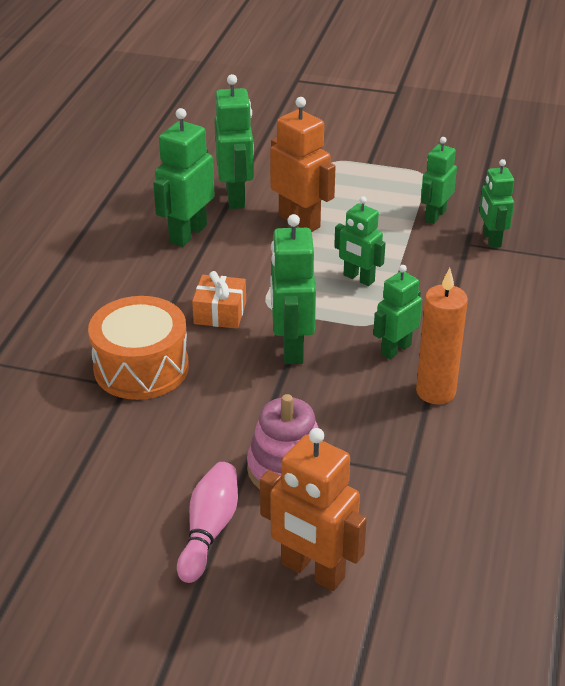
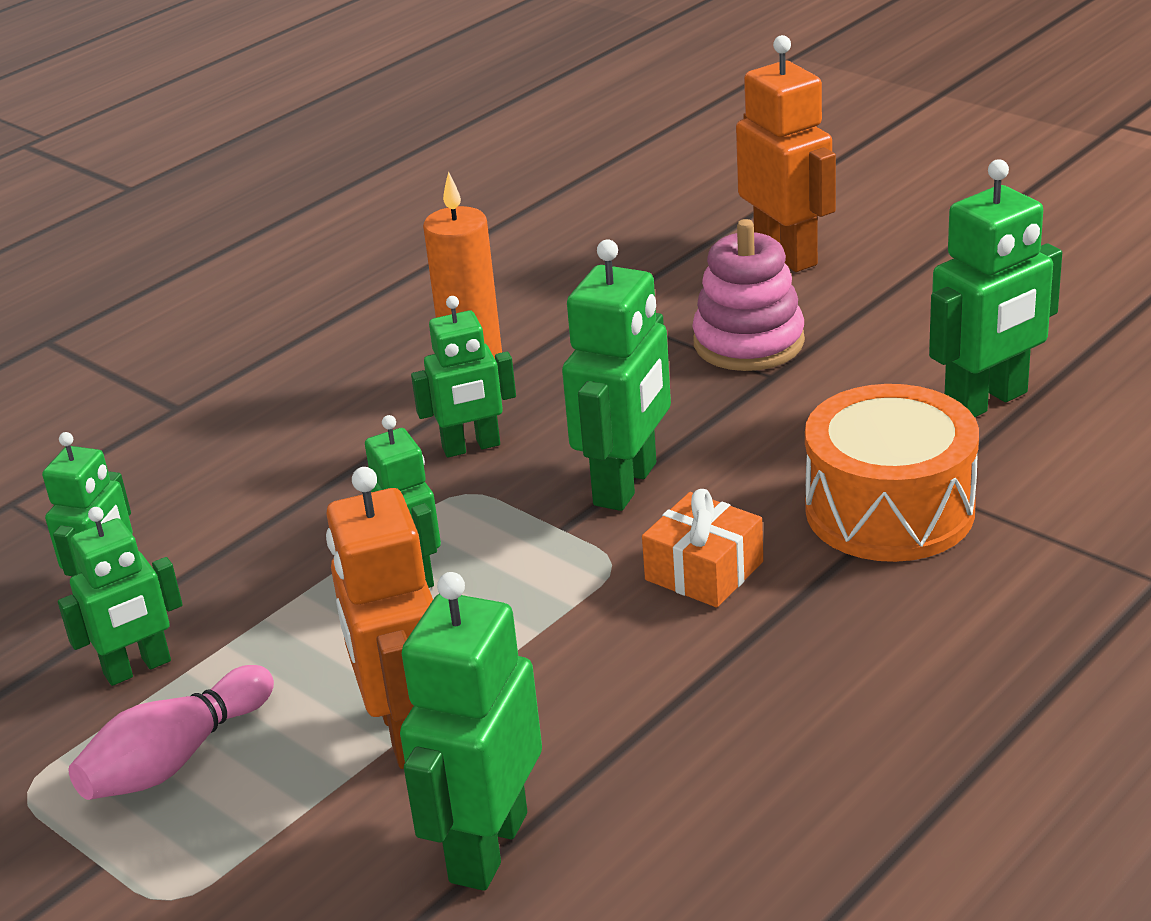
camera: 150 degrees left, 5 degrees down
(187, 234) = (663, 768): green robot -> green robot (986, 402)
(209, 530) = (885, 306): pink bowling pin -> pink bowling pin (176, 758)

